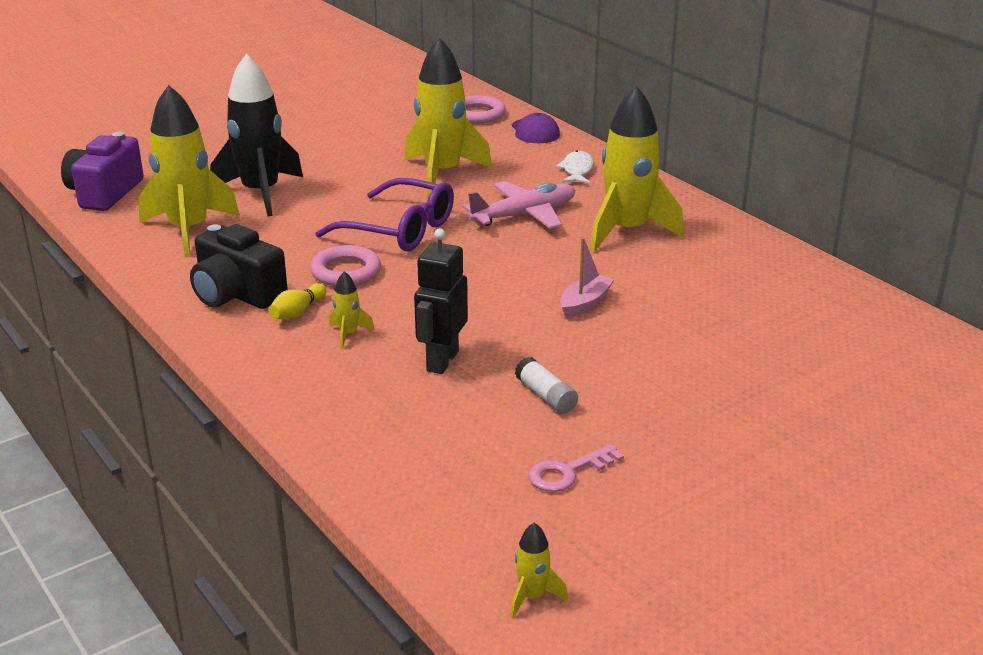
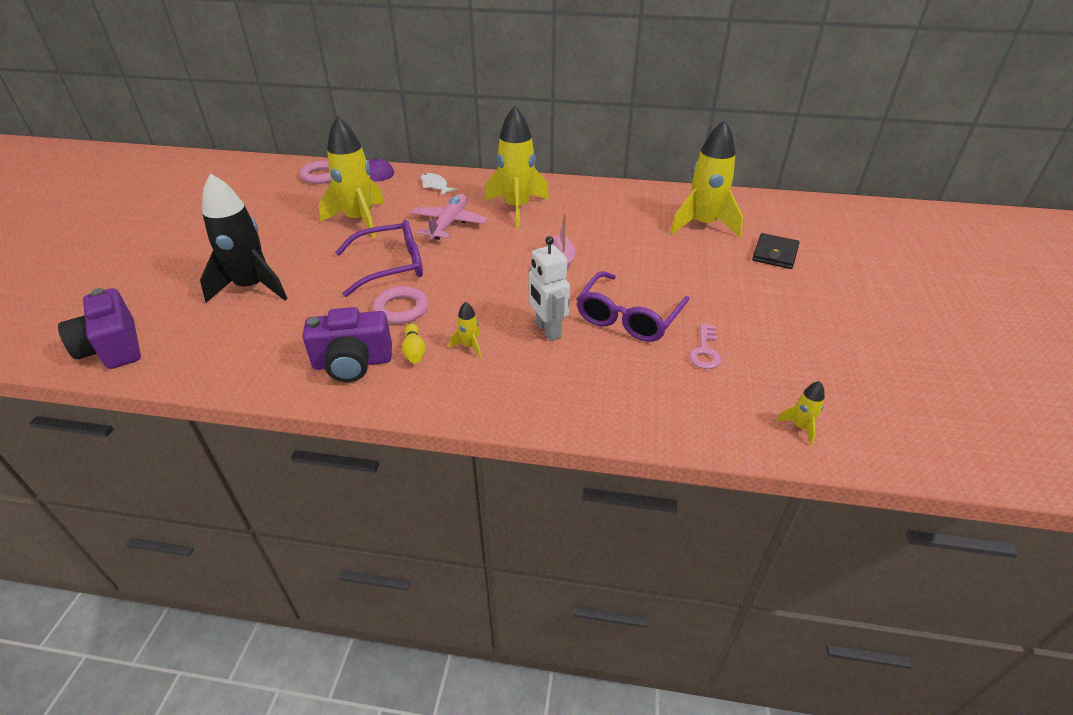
camera: 45 degrees left, 10 degrees up
(189, 230) = (238, 339): yellow rocket -> yellow rocket (703, 225)
(237, 294) = (353, 363): black camera -> purple camera
(442, 361) = (547, 330): black robot -> white robot
(546, 396) = (628, 317): white glue stick -> purple glasses
(874, 435) = (775, 254): none -> black wallet

